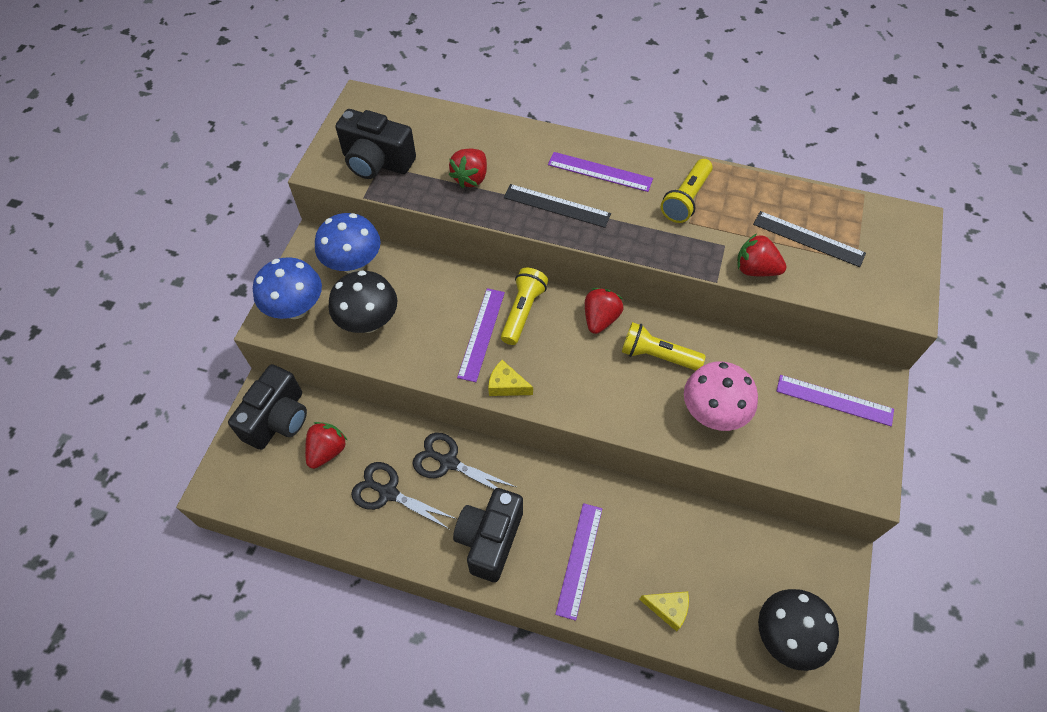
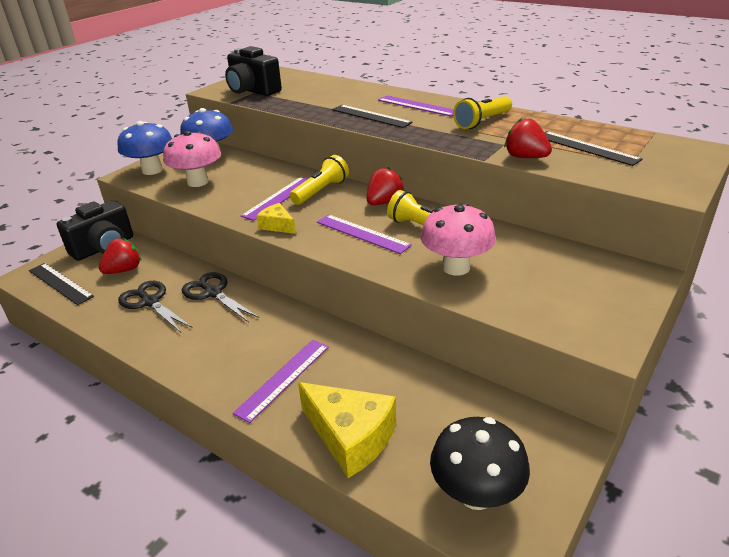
camera: 20 degrees right, 25 degrees down
(266, 490) = (60, 283): none -> black ruler
(368, 322) = (198, 182): black mushroom -> pink mushroom
(471, 178) = (314, 101): red strawberry -> none
(490, 539) = (211, 347): black camera -> none
(668, 609) = (350, 437): yellow cheese -> yellow cheese, size x1.90
(834, 400) = (590, 278): purple ruler -> purple ruler (362, 233)

